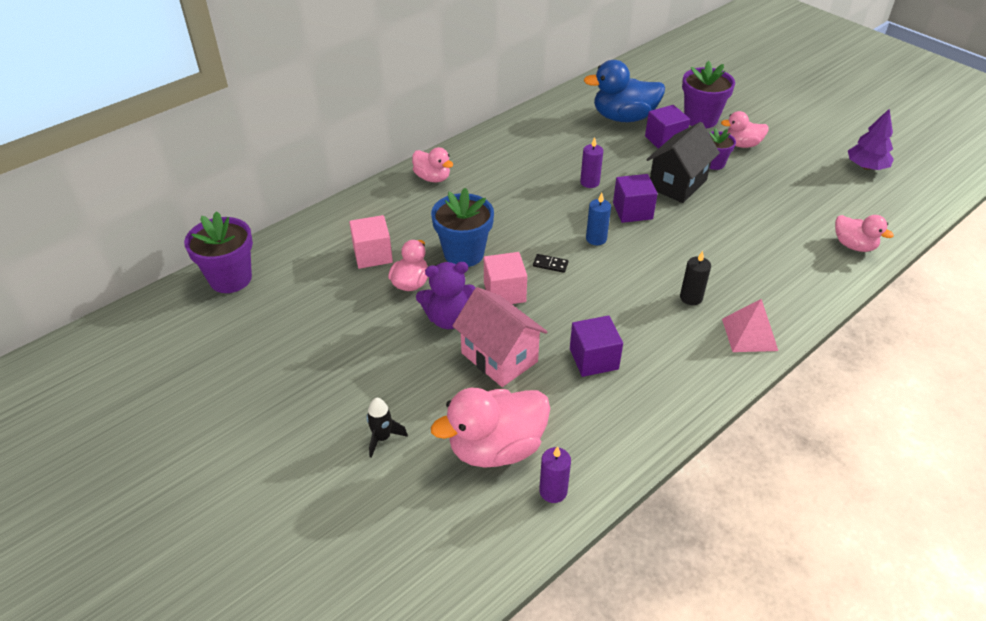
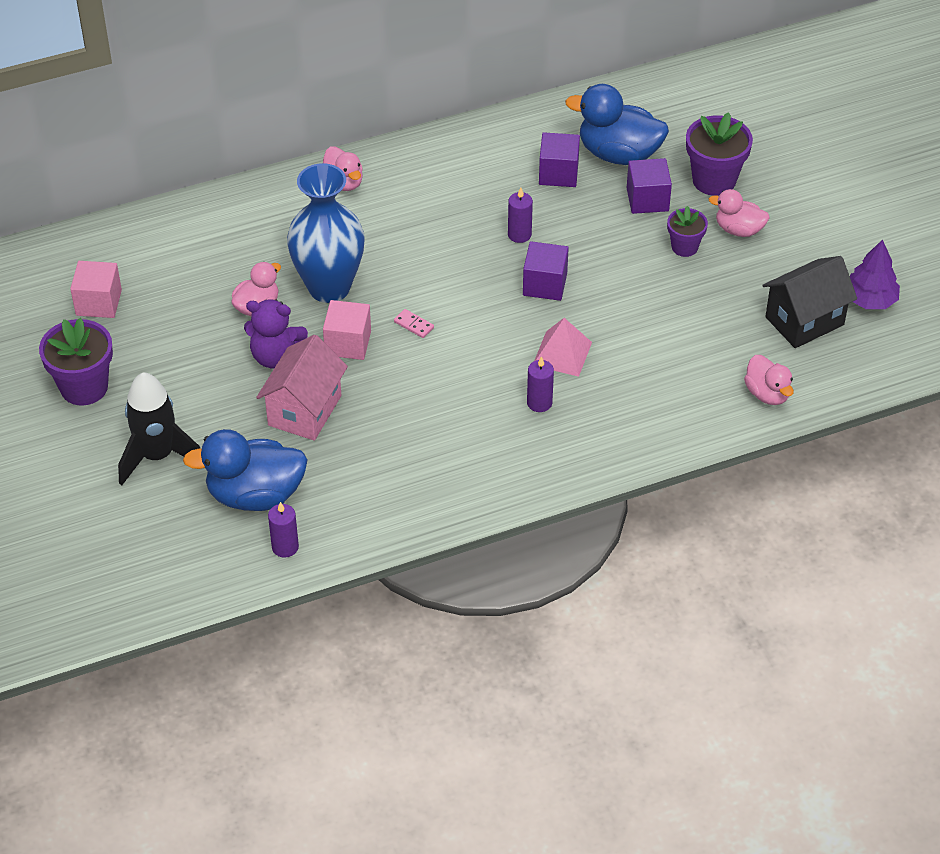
camera: 20 degrees right, 5 degrees up
(230, 279) = (80, 252): purple flower pot -> purple flower pot (84, 387)
(372, 255) = (233, 263): pink cube -> pink cube (98, 302)
(382, 438) = (157, 456): black rocket -> black rocket, size x2.01
(464, 254) = (329, 287): blue flower pot -> blue vase
(496, 448) = (255, 495): pink duck -> blue duck
(499, 357) = (305, 410): pink house -> pink house turned 45 degrees clockwise
(550, 264) = (413, 325): black domino -> pink domino
(593, 359) = (396, 438): purple cube -> purple cube (558, 173)
(596, 239) = (482, 308): blue candle -> none
(677, 184) = (621, 263): black house -> black house (804, 321)
(691, 297) = (539, 403): black candle -> purple candle
(749, 334) = (572, 458): pink pyramid -> pink pyramid (562, 353)

